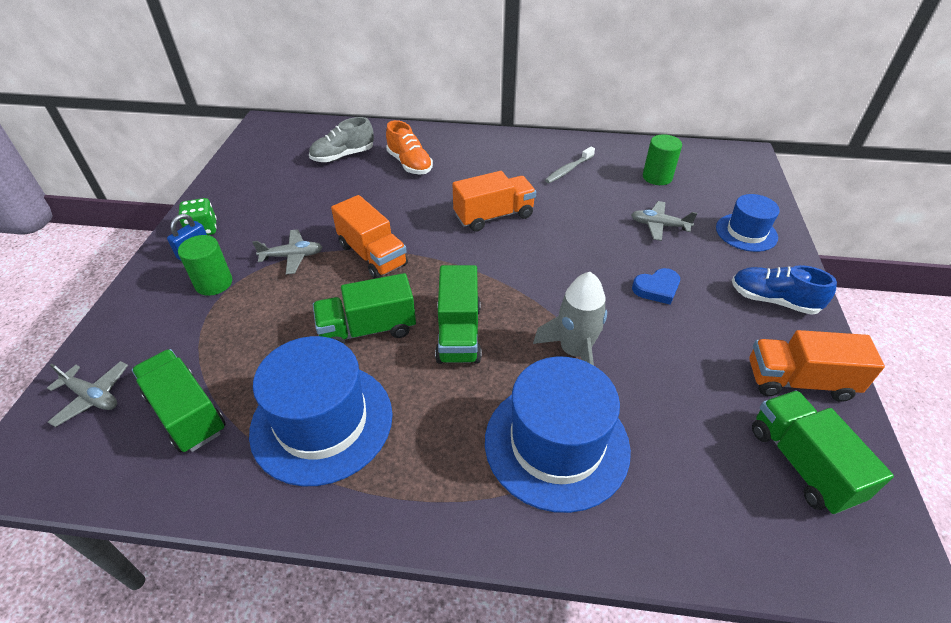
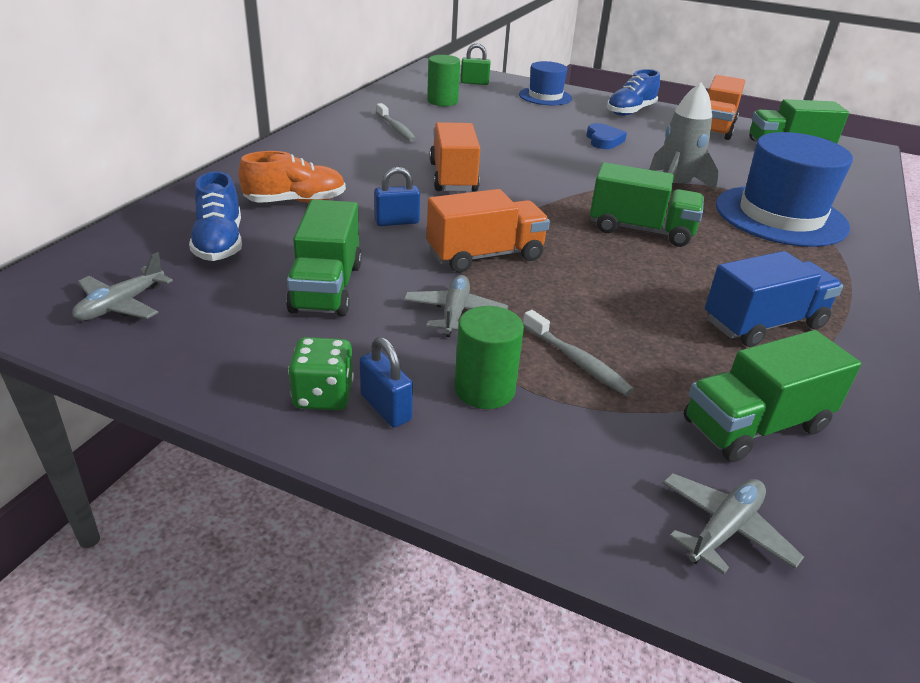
camera: 75 degrees left, 10 degrees down
(249, 318) = (577, 361): none -> grey toothbrush
(322, 422) = (763, 324): blue hat -> blue truck
(343, 156) = (219, 243): grey shoe -> blue shoe
(368, 329) = (623, 277): green truck -> green truck (327, 287)
(403, 208) = (397, 222): none -> blue padlock
(659, 225) = (517, 119): grey plane -> grey plane (121, 305)
(731, 183) = (474, 83): none -> green padlock

